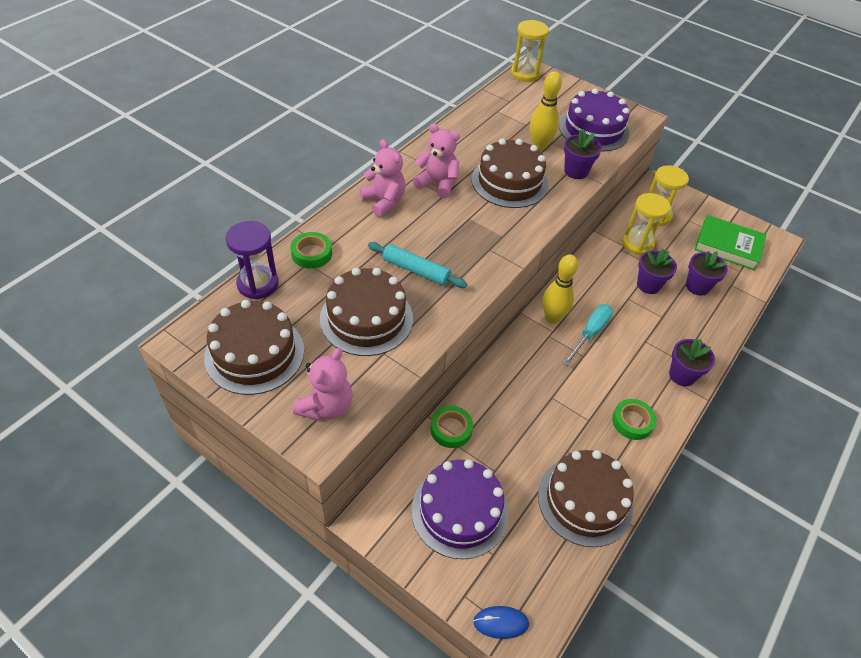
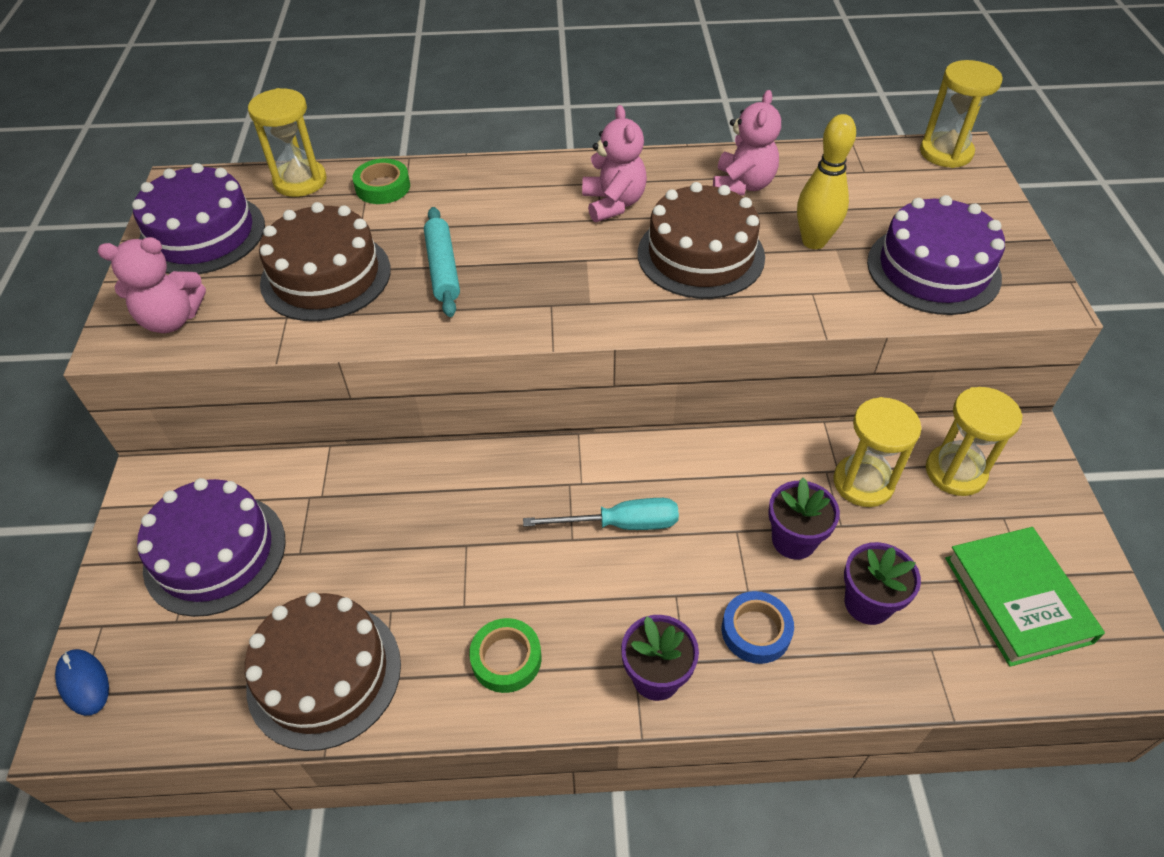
camera: 55 degrees right, 0 degrees up
(254, 353) = (202, 234): brown cake -> purple cake
(258, 284) = (300, 181): purple hourglass -> yellow hourglass
(384, 201) = (527, 185): pink teddy bear -> pink teddy bear (742, 185)
(451, 429) = (327, 477): green tape -> none
(552, 318) = (604, 469): yellow bowling pin -> none
(576, 171) = (813, 299): purple flower pot -> none
(684, 328) = (756, 631): none -> blue tape

